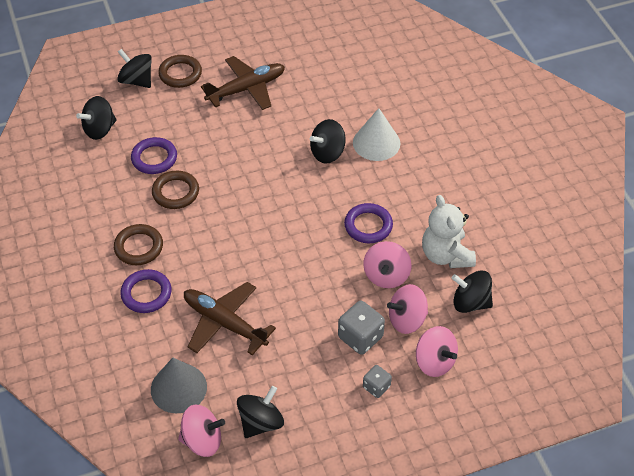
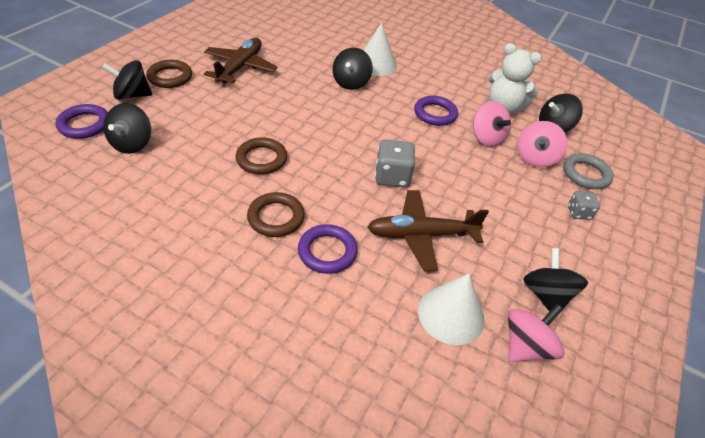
camera: 45 degrees left, 5 degrees down
(154, 158) = (212, 143): purple ring -> purple ring (84, 125)
(178, 388) = (451, 314): grey cone -> white cone
(360, 337) = (524, 186): grey dice -> grey dice (392, 177)
(434, 362) = (586, 174): pink spinning top -> grey ring

